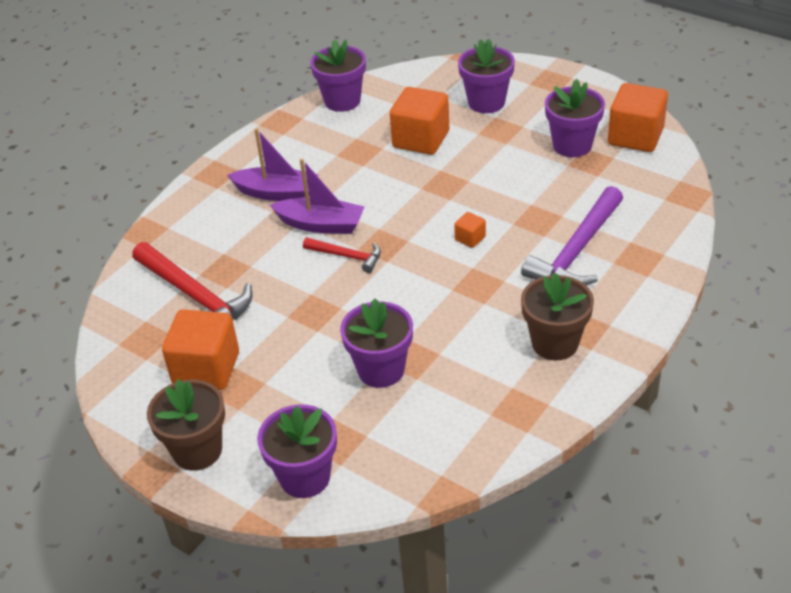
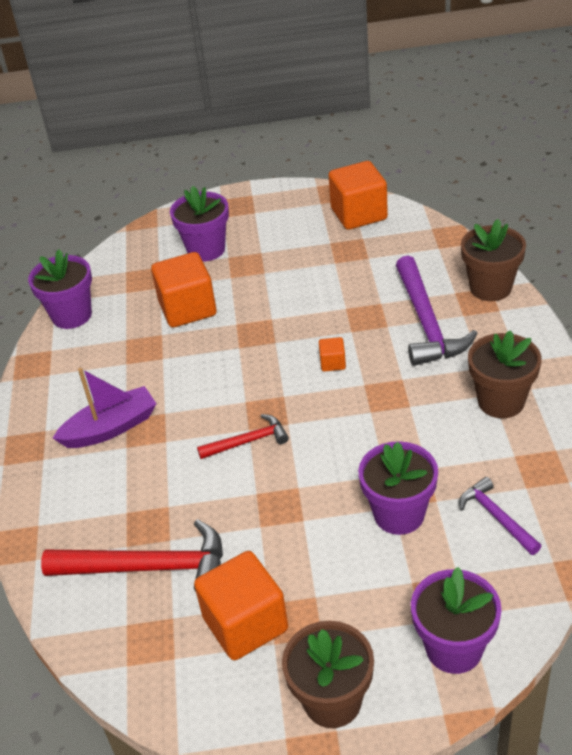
camera: 40 degrees left, 0 degrees up
(321, 224) = (188, 430): purple boat -> none
(442, 418) = (496, 517): none -> purple hammer
(572, 145) = (319, 246): purple flower pot -> none
(664, 254) = (490, 288): none -> brown flower pot

